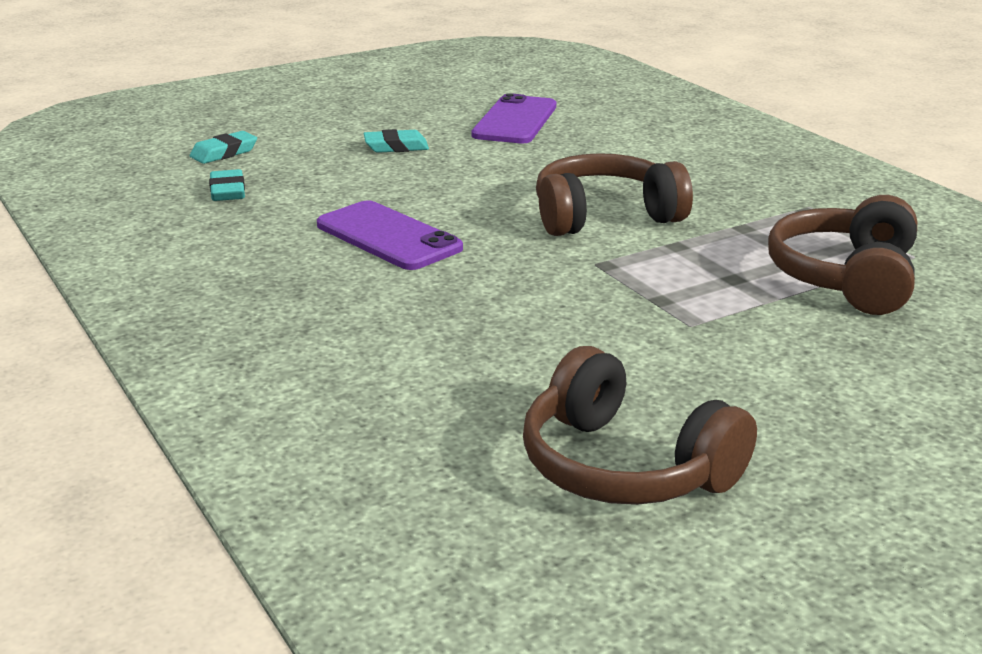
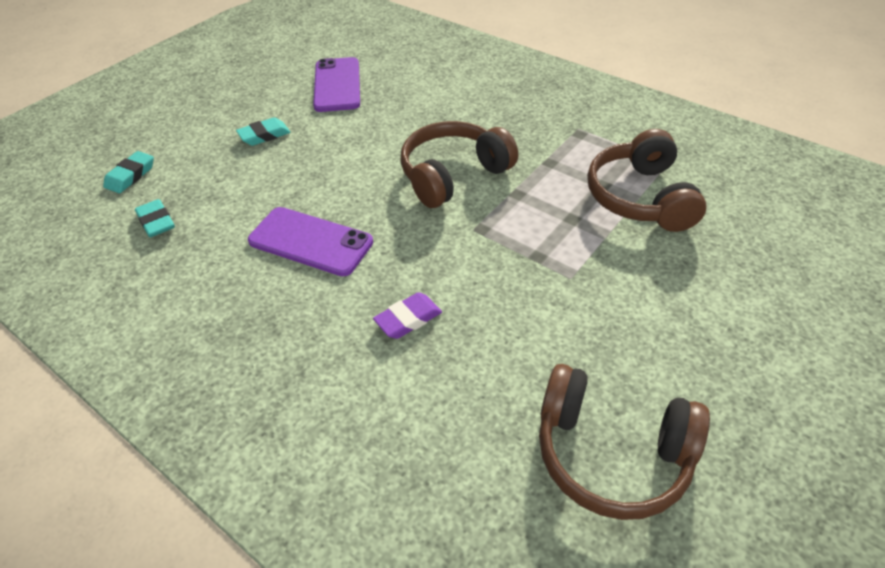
camera: 20 degrees left, 20 degrees up
(457, 316) = (408, 319): none -> purple eraser

